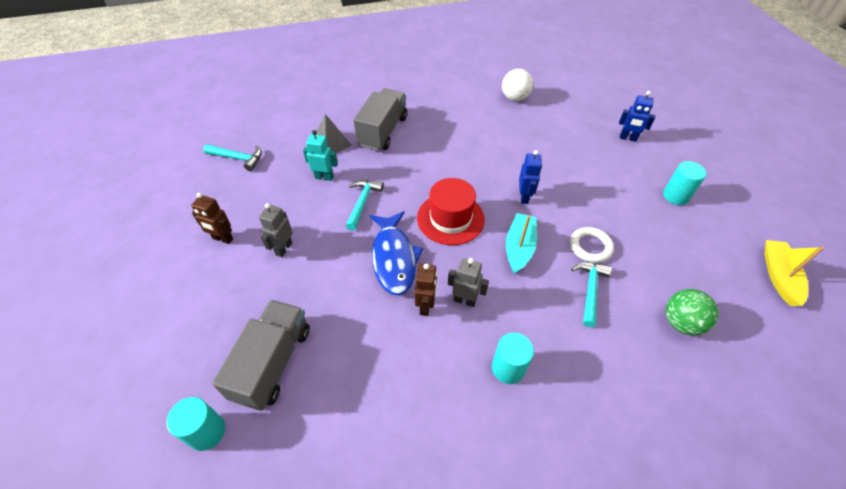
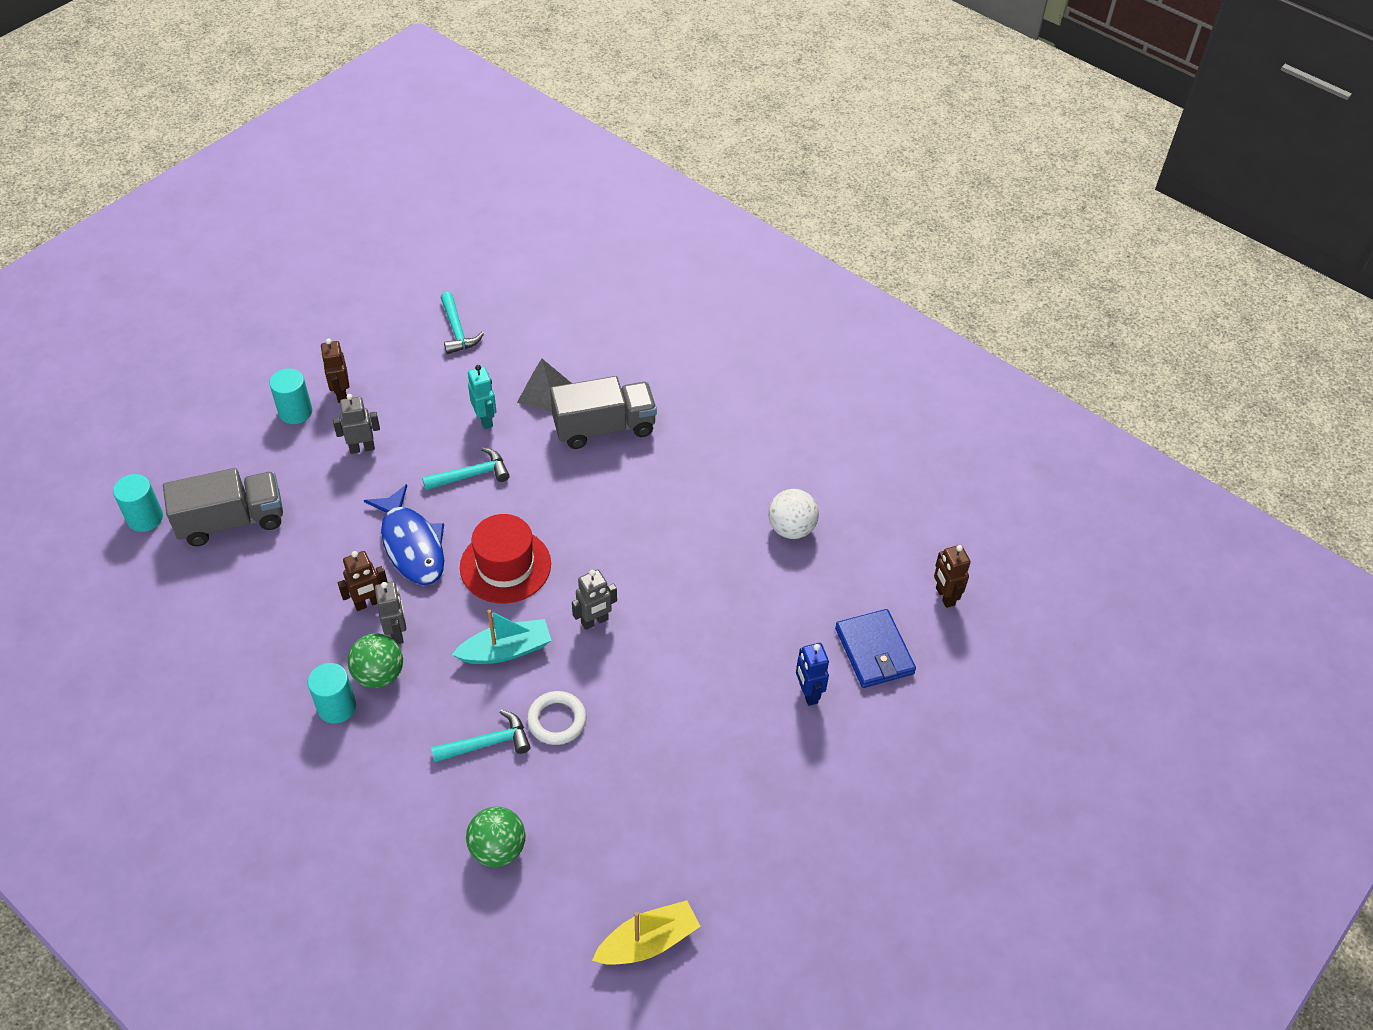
camera: 55 degrees right, 0 degrees up
(394, 258) = (412, 545): blue fish -> blue fish turned 75 degrees counterclockwise
(494, 327) = (379, 674): none -> green ball
(524, 197) = (595, 621): blue robot -> grey robot
(593, 72) = (944, 596): none -> brown robot
(613, 106) = (874, 651): none -> blue wallet
(675, 196) = (722, 786): turquoise cylinder -> turquoise cylinder (295, 412)

